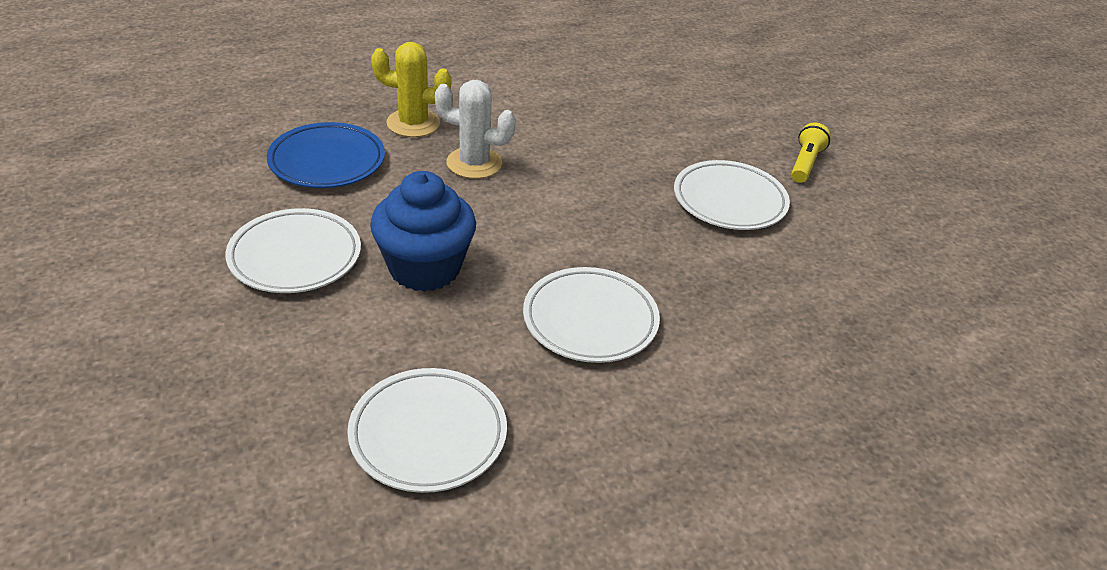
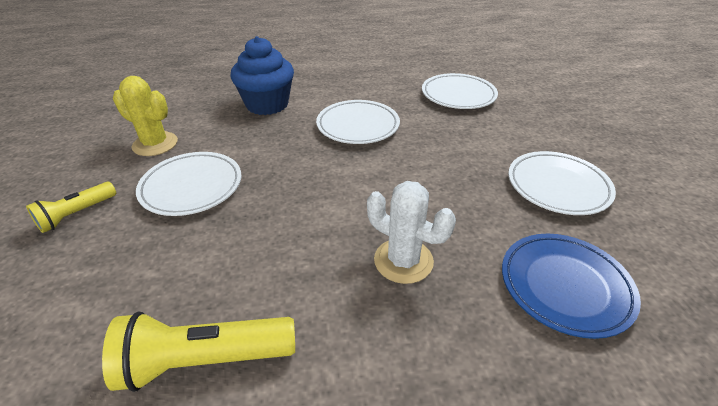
camera: 160 degrees left, 0 degrees up
(413, 123) = (470, 341): yellow cactus -> yellow cactus (155, 144)
(424, 268) = (458, 166): blue cupcake -> blue cupcake (267, 104)
(593, 98) = (204, 361): none -> yellow flashlight

